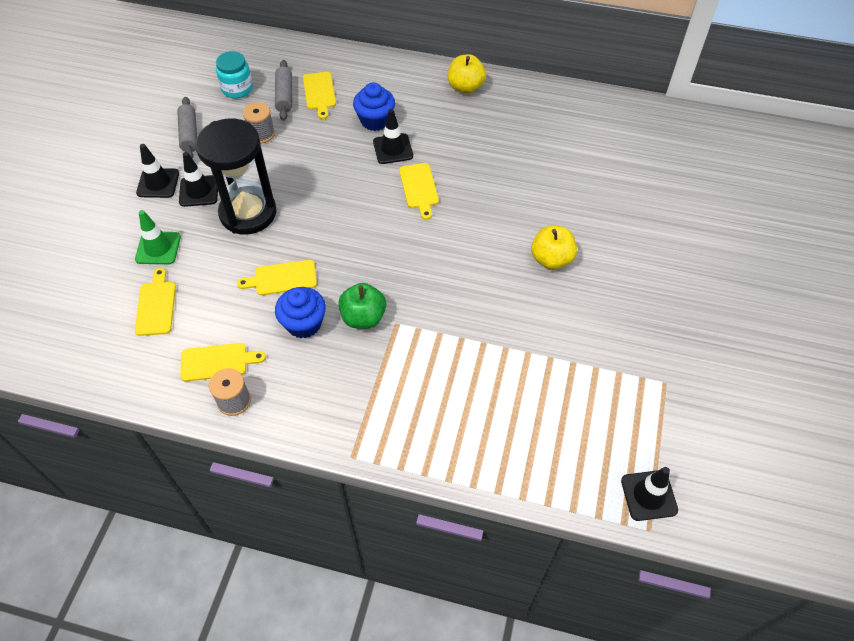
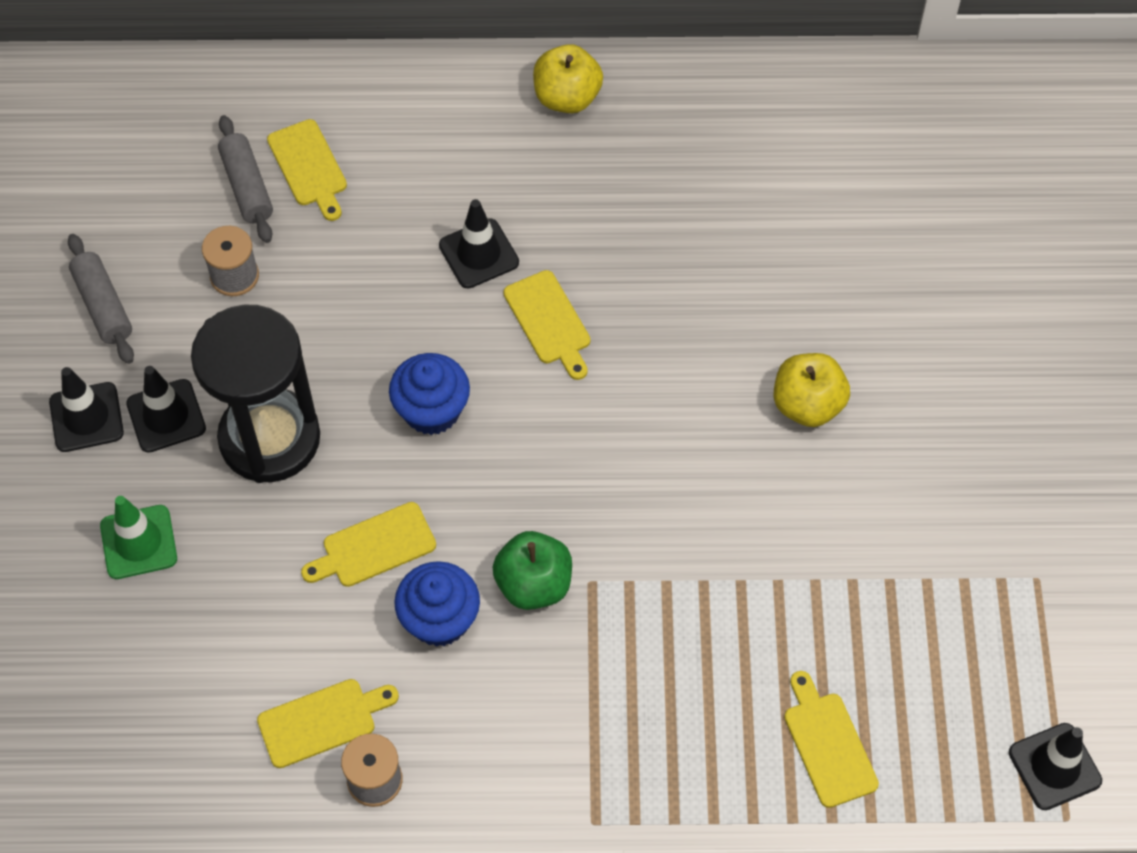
camera: 15 degrees left, 5 degrees up
(156, 305) = (179, 648): yellow cutting board -> yellow cutting board (828, 744)
(237, 89) = (154, 191): turquoise jar -> none
(375, 120) = (429, 203): blue cupcake -> blue cupcake (432, 410)

